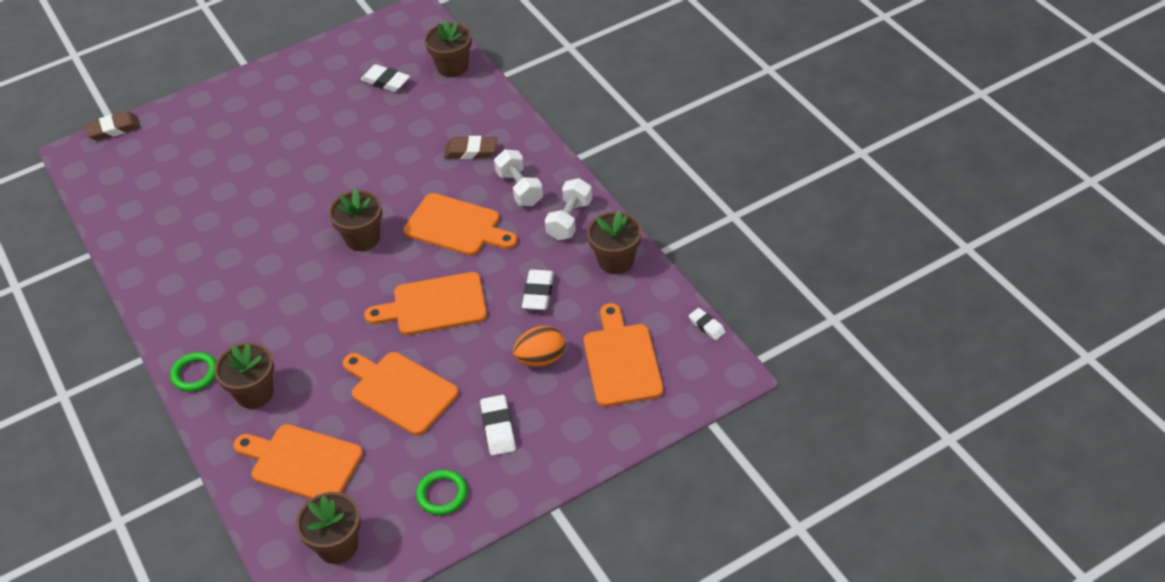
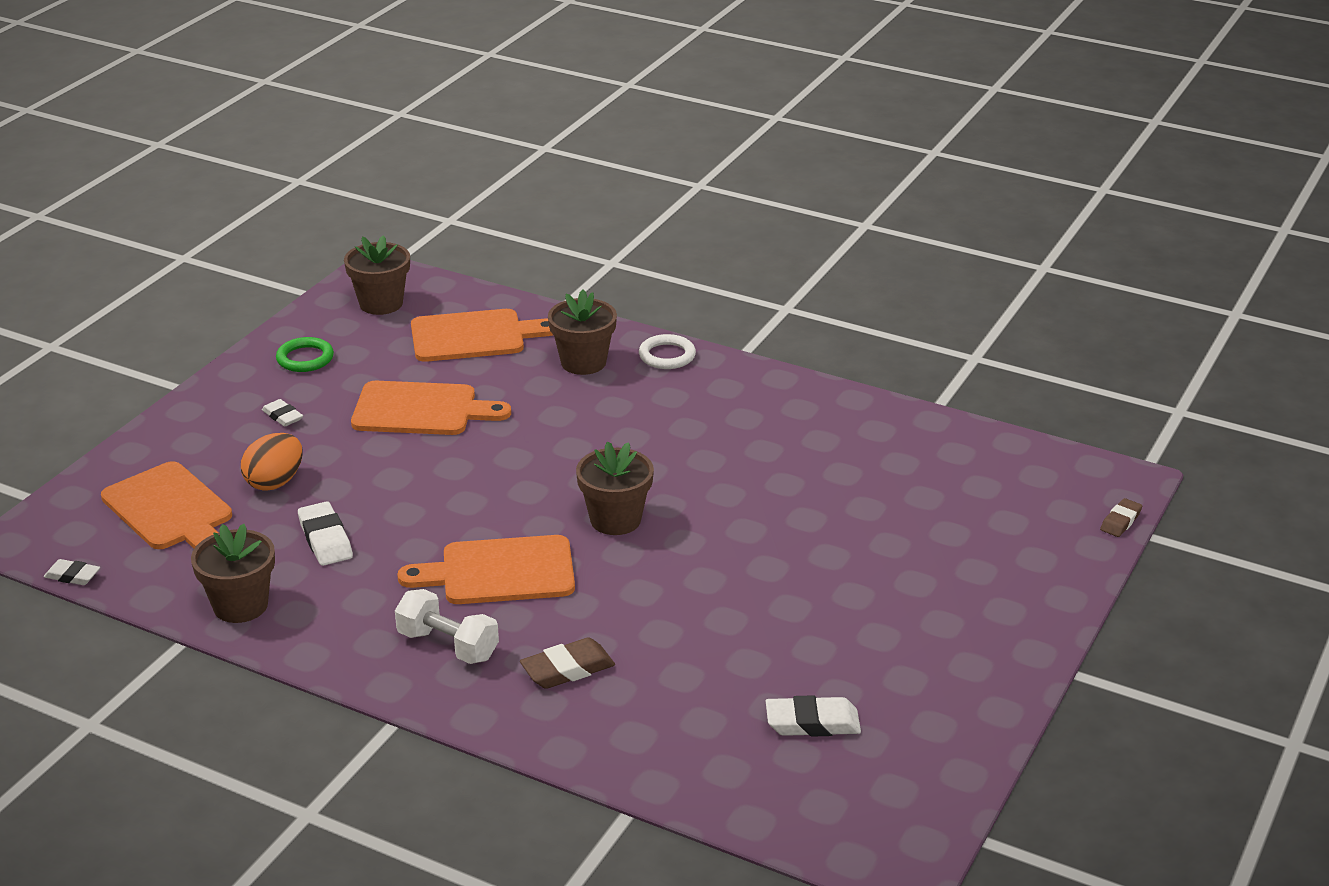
camera: 145 degrees right, 15 degrees down
(114, 129) = (1120, 521): brown eraser -> brown eraser, size x0.64
(195, 374) = (667, 356): green ring -> white ring
(434, 305) = (452, 487): orange cutting board -> none
(452, 67) = (726, 788): brown flower pot -> none
(498, 428) = (282, 416): white eraser -> white eraser, size x0.64
(569, 220) = (341, 631): white dumbbell -> none

